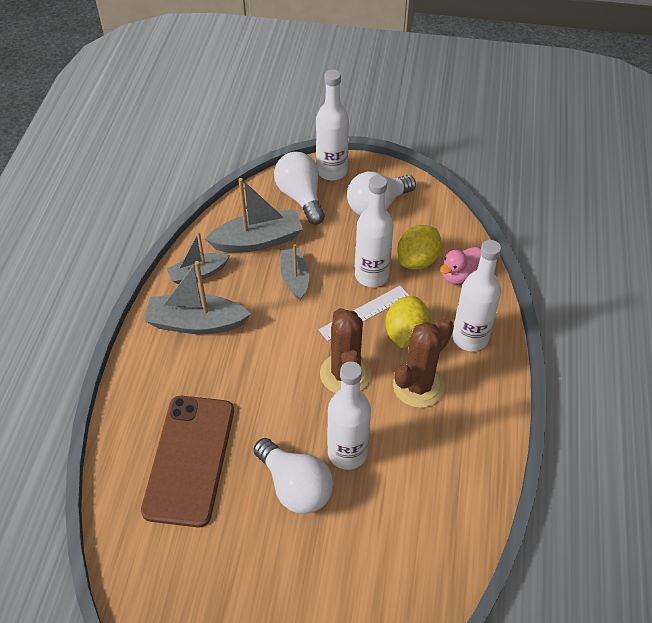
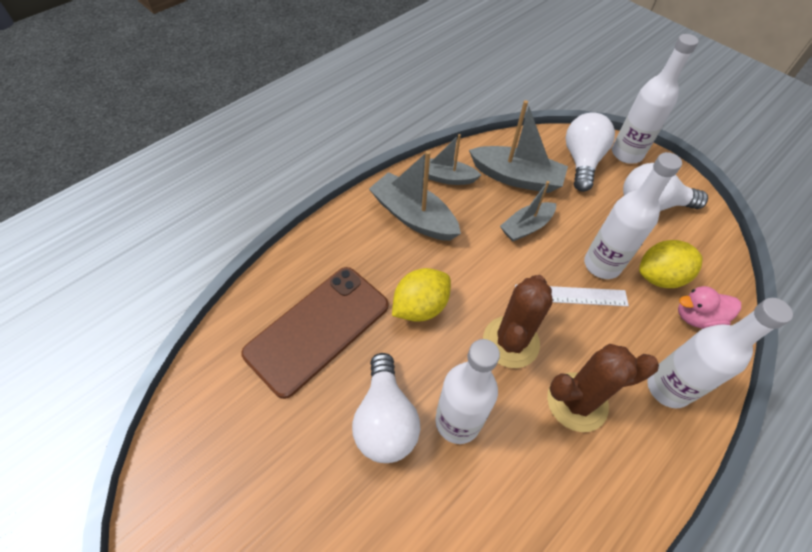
camera: 35 degrees right, 5 degrees up
(295, 278) = (526, 227): grey boat -> grey boat turned 150 degrees counterclockwise
(406, 334) = (599, 341): yellow lemon -> yellow lemon (420, 307)

